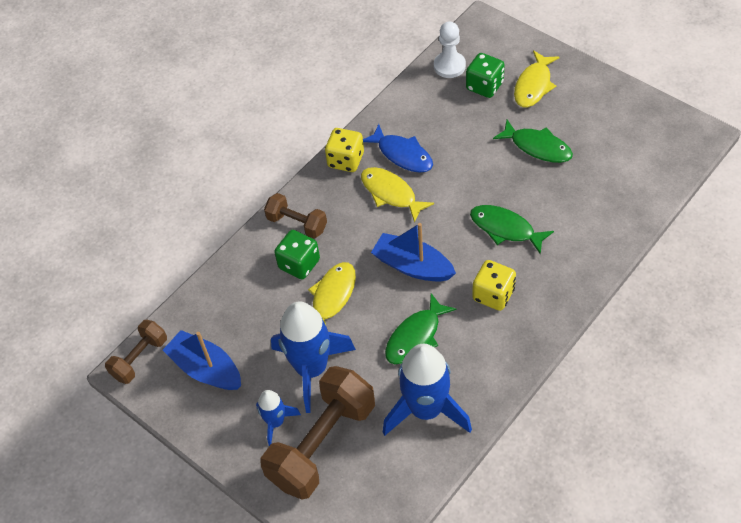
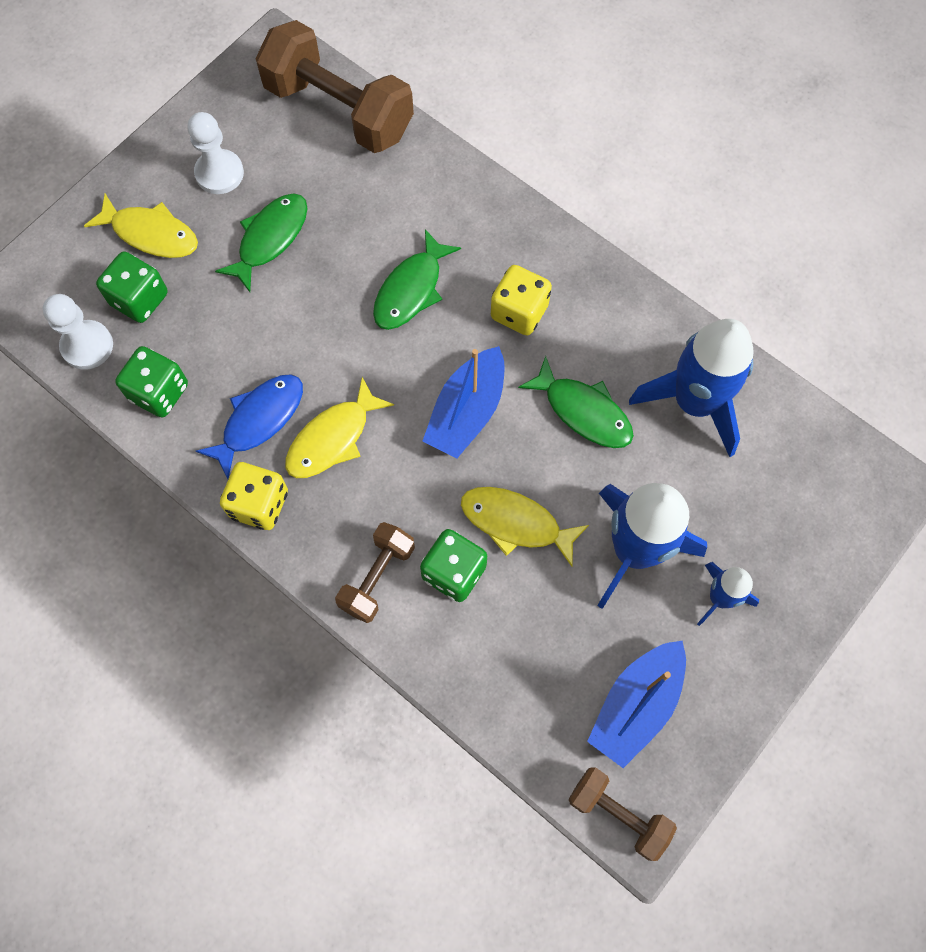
camera: 95 degrees left, 15 degrees up
(322, 444) = (750, 534): brown dumbbell -> brown dumbbell (339, 110)
(420, 104) = (159, 392): none -> green dice
(586, 115) = (219, 173): none -> white pawn

